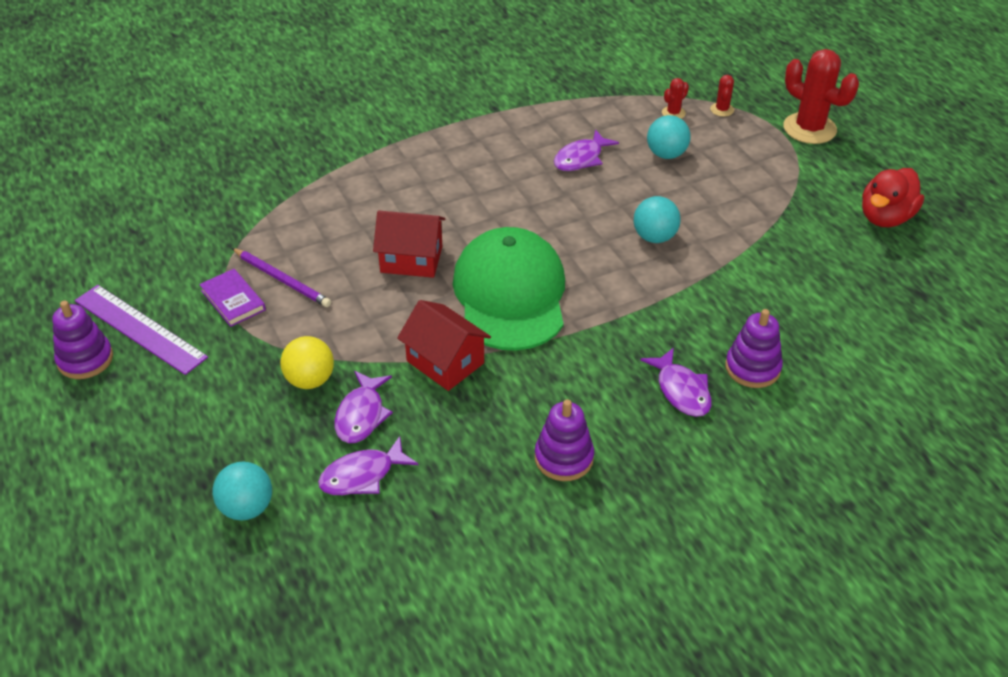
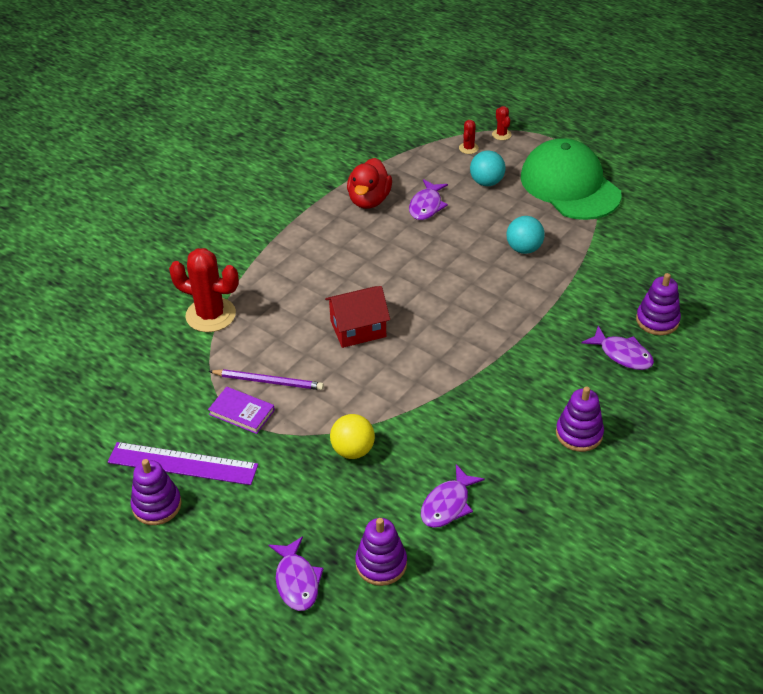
camera: 25 degrees left, 0 degrees up
(247, 508) = (381, 564): turquoise ball -> purple stacking toy
(361, 415) = (412, 461): purple fish -> purple fish (296, 581)
(445, 362) = (443, 397): red house -> none
(510, 294) = (452, 329): green cap -> green cap (570, 185)
(809, 128) = (573, 130): red cactus -> red cactus (210, 315)
(885, 217) = (668, 180): red duck -> red duck (369, 200)

